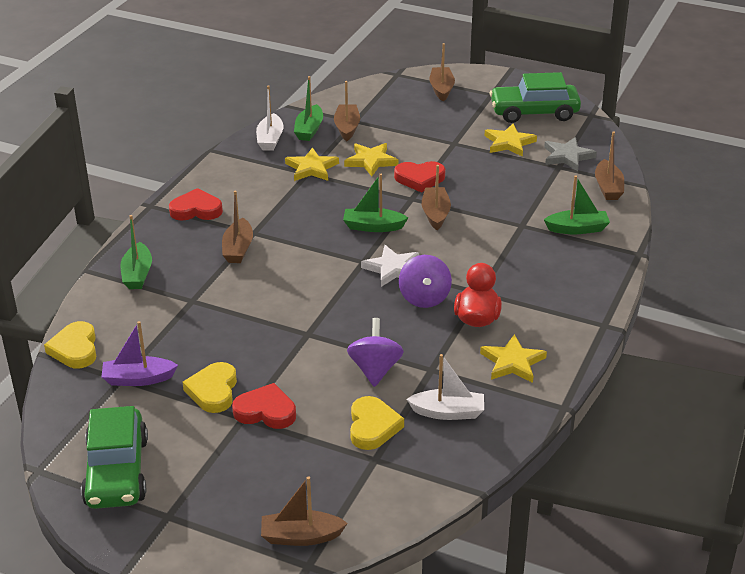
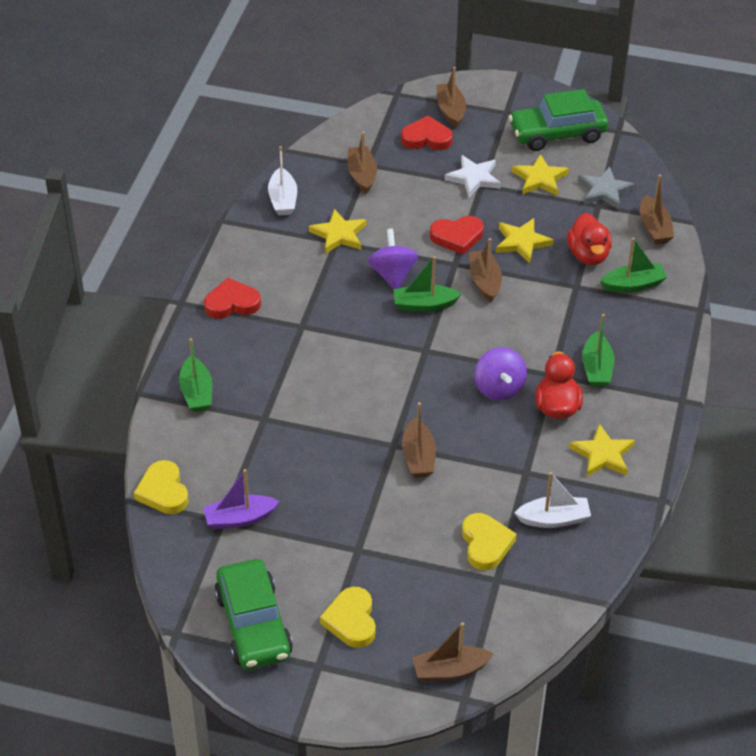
camera: 10 degrees left, 10 degrees up
(213, 391) = (319, 523): yellow heart -> yellow heart (351, 620)
(238, 249) = (292, 349): brown boat -> brown boat (418, 457)
(266, 411) = (377, 540): red heart -> red heart (426, 138)
(309, 130) = (321, 182): green boat -> green boat (596, 368)
(371, 161) = (399, 218): yellow star -> yellow star (522, 242)
(375, 369) = (471, 479): purple spinning top -> purple spinning top (392, 274)
(392, 269) = (457, 356): white star -> white star (473, 178)
(539, 202) = (588, 255): none -> red duck

